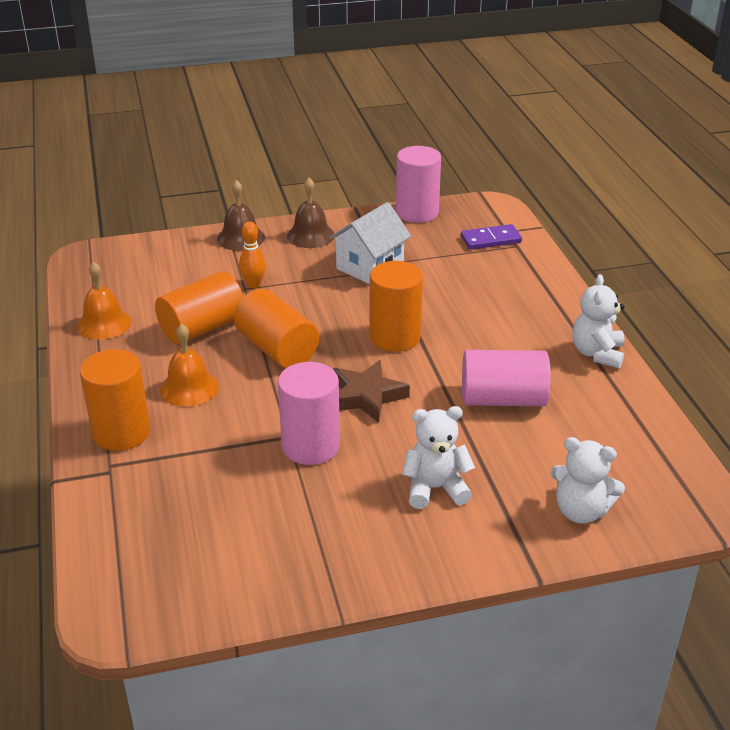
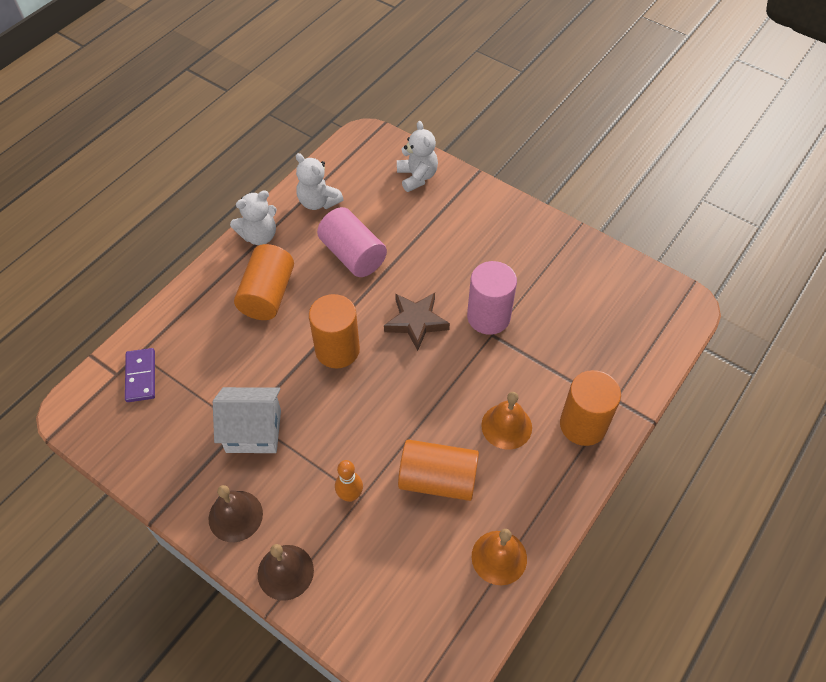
camera: 130 degrees left, 20 degrees up
(277, 349) = (416, 409): orange cylinder -> orange cylinder (267, 295)
(417, 212) = (128, 461): pink cylinder -> none
(435, 488) = (461, 240): white teddy bear -> white teddy bear (318, 202)
(491, 240) = (141, 376): purple domino -> purple domino turned 45 degrees clockwise

